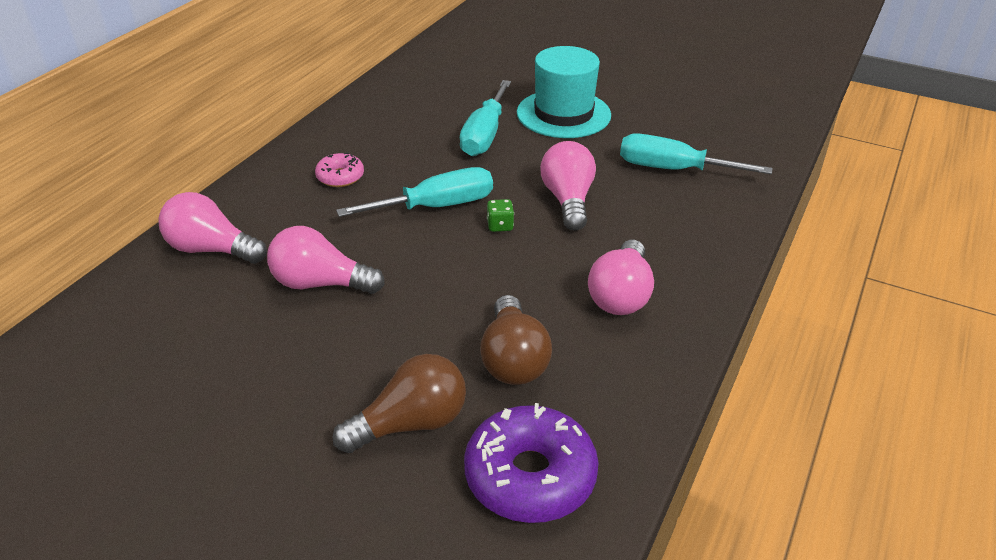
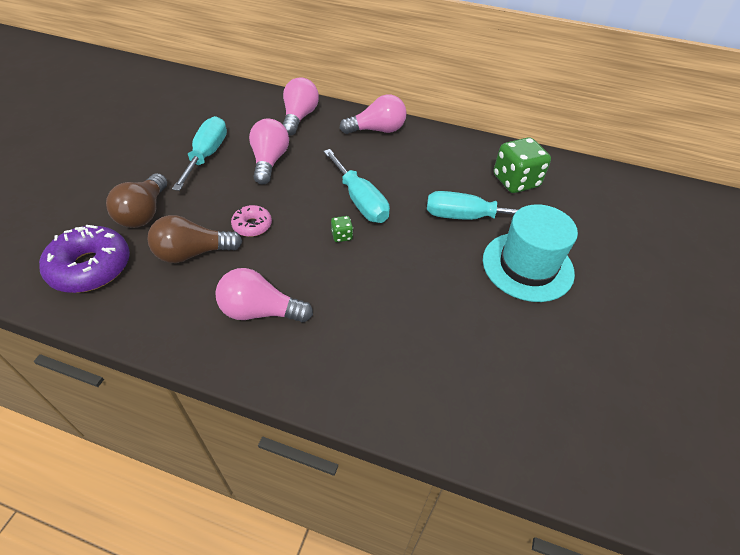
camera: 80 degrees right, 10 degrees up
(340, 177) = (386, 152): pink donut -> pink donut (252, 225)
(411, 423) = (144, 213): brown light bulb -> brown light bulb turned 45 degrees clockwise
(431, 97) = (515, 181): none -> green dice
(568, 200) = (384, 274): pink light bulb -> pink light bulb (377, 130)
(673, 169) = (457, 353): turquoise screwdriver -> turquoise screwdriver (207, 155)

